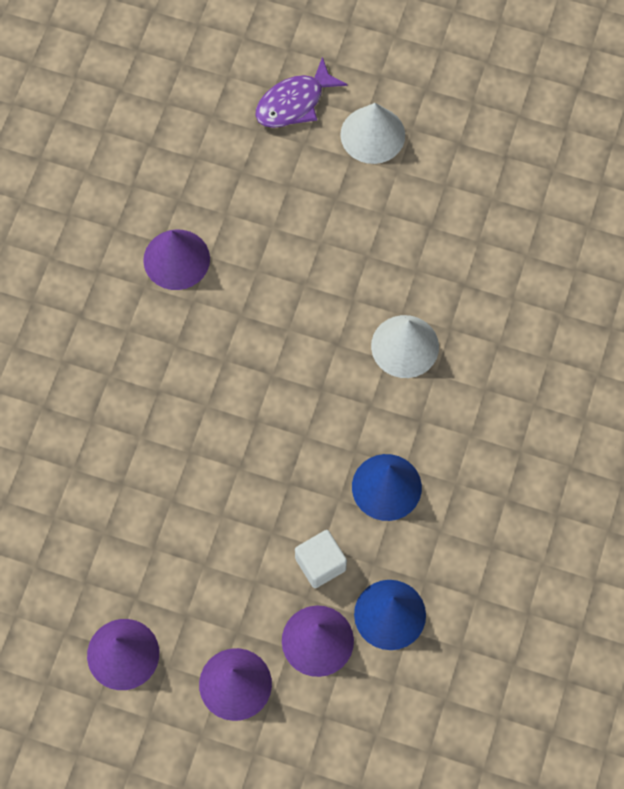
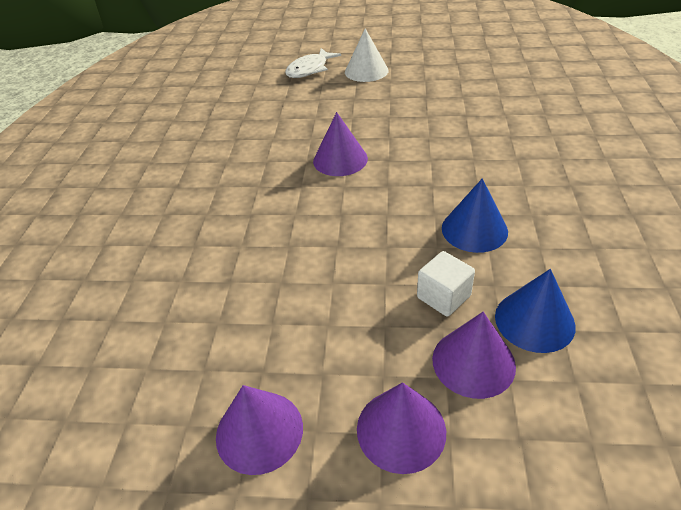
camera: 10 degrees left, 25 degrees down
(176, 259) = (248, 144): purple cone -> purple cone (340, 159)
(294, 102) = (309, 69): purple fish -> white fish
(405, 346) = (441, 150): white cone -> none

